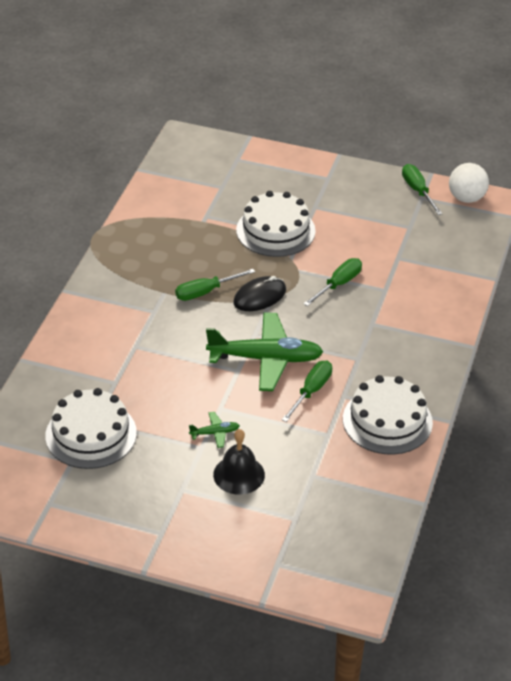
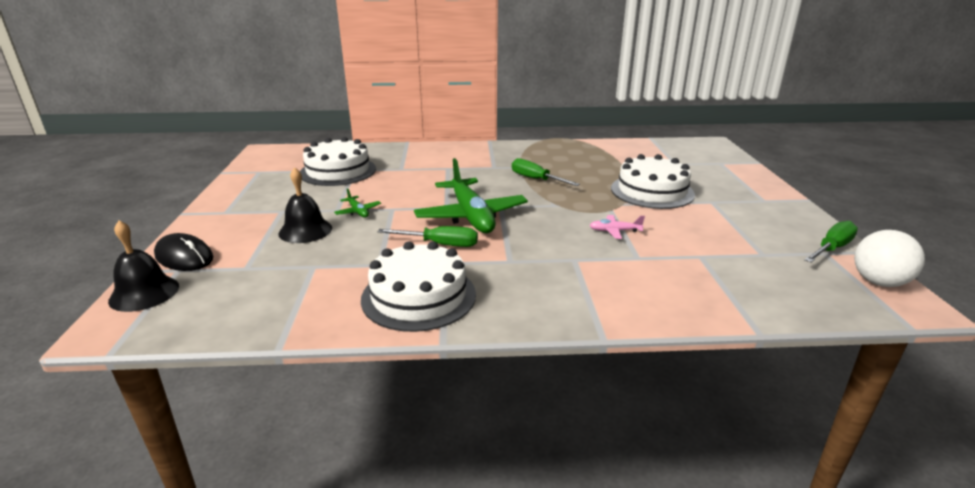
camera: 70 degrees right, 15 degrees down
(259, 296) = (554, 200): black mouse -> black mouse (184, 257)
(311, 583) = (144, 293): none -> black bell
(338, 284) = (614, 231): green screwdriver -> pink plane

